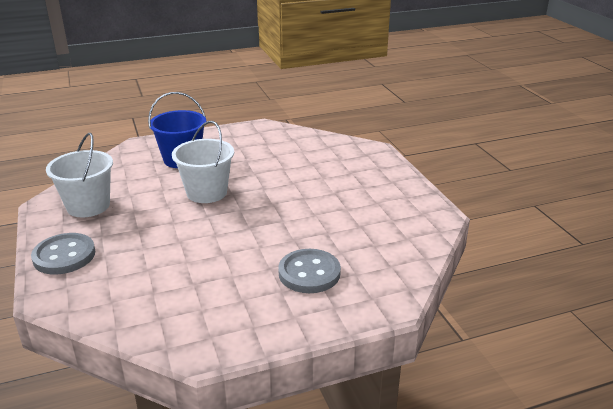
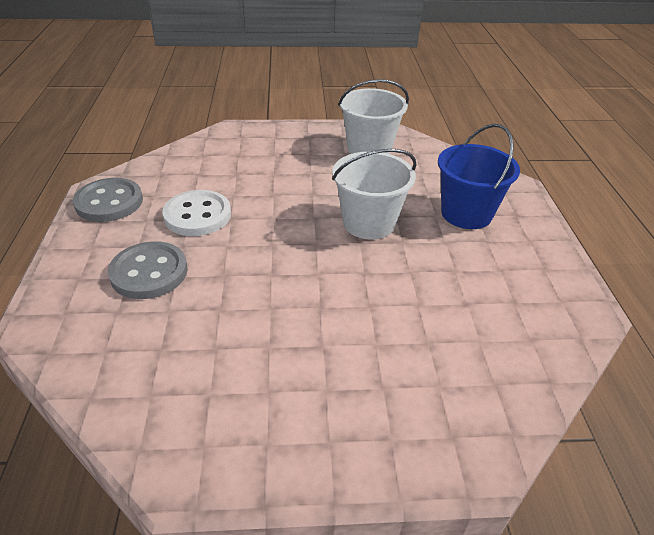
camera: 105 degrees right, 10 degrees up
(64, 256) = (285, 136): grey button -> grey button (109, 202)
(225, 272) = (197, 215): none -> white button

